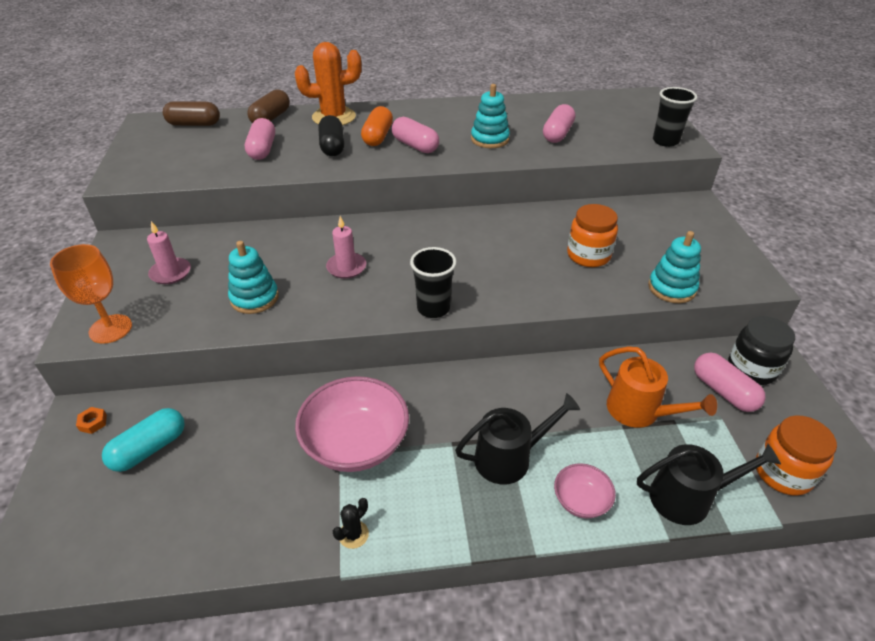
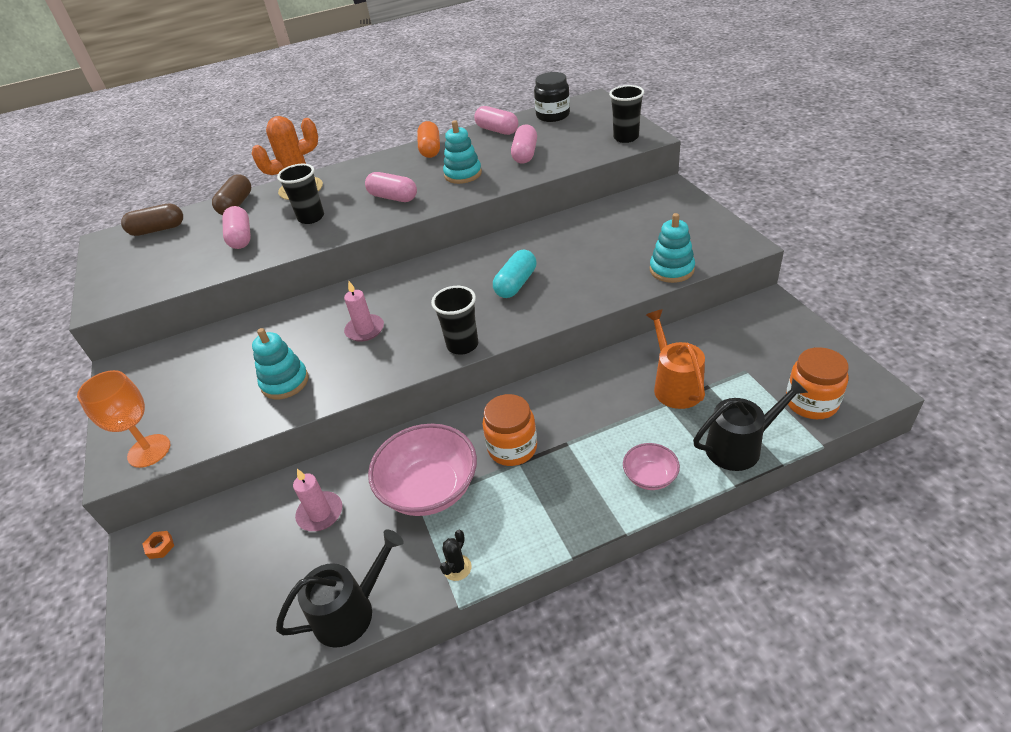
camera: 10 degrees left, 0 degrees up
(149, 449) = (229, 553): turquoise capsule -> turquoise capsule (516, 284)
(170, 273) = (189, 381): pink candle -> pink candle (320, 513)
(332, 146) = (311, 217): black capsule -> black cup
(378, 137) = (353, 197): orange capsule -> orange capsule (430, 149)
(509, 458) = (574, 459): black watering can -> black watering can (350, 612)
(588, 255) = (588, 260): orange jar -> orange jar (512, 448)
(639, 411) = (675, 386): orange watering can -> orange watering can turned 135 degrees counterclockwise
(723, 391) = (742, 349): pink capsule -> pink capsule (497, 130)
(751, 369) = (759, 323): black jar -> black jar (553, 115)

